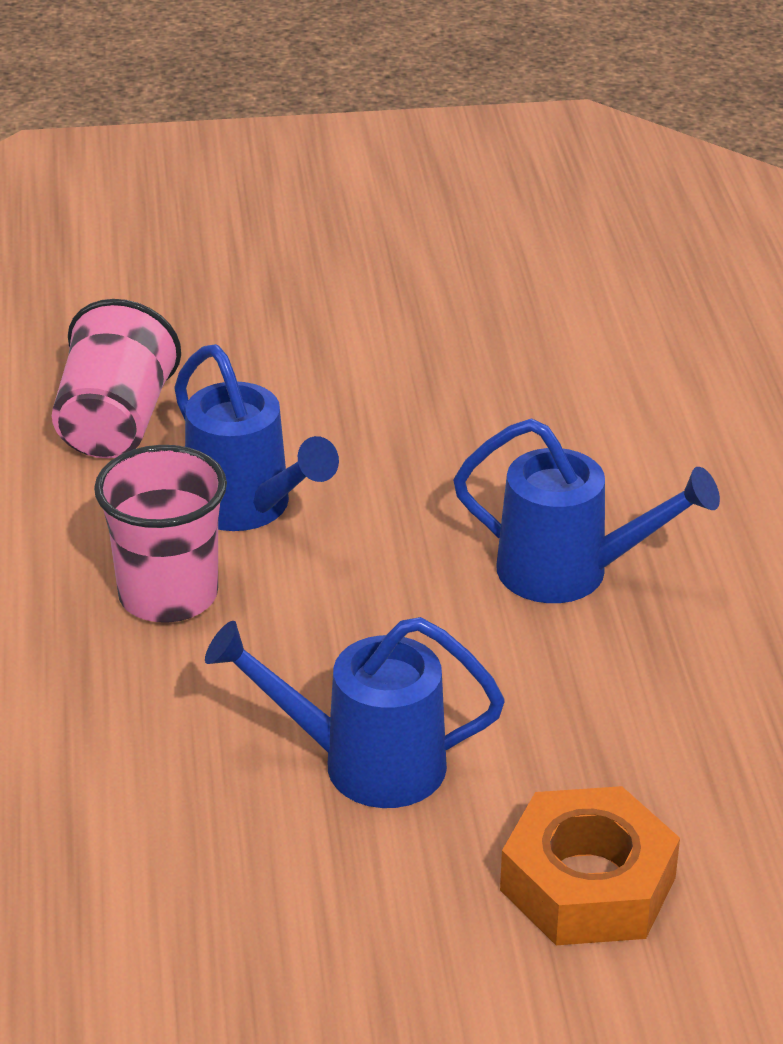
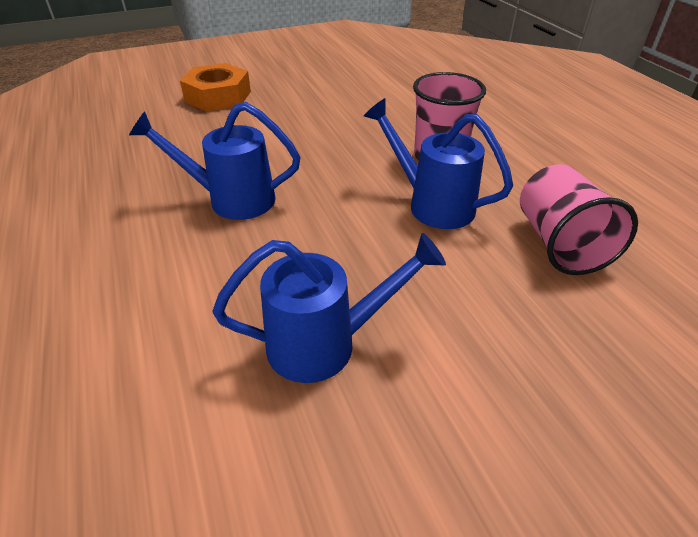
camera: 165 degrees right, 5 degrees up
(365, 764) = (313, 114): blue watering can -> blue watering can (324, 344)

